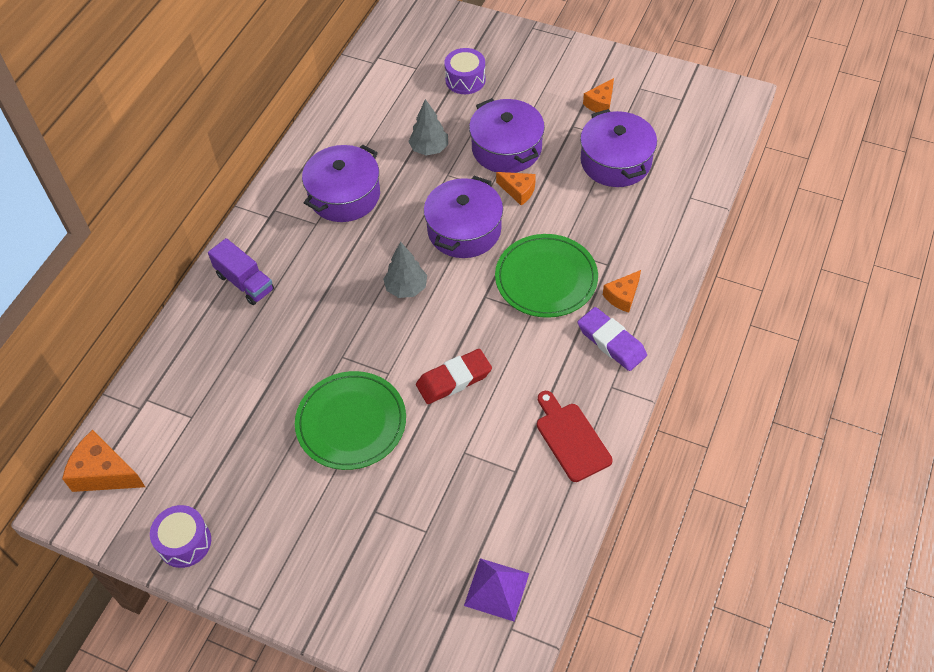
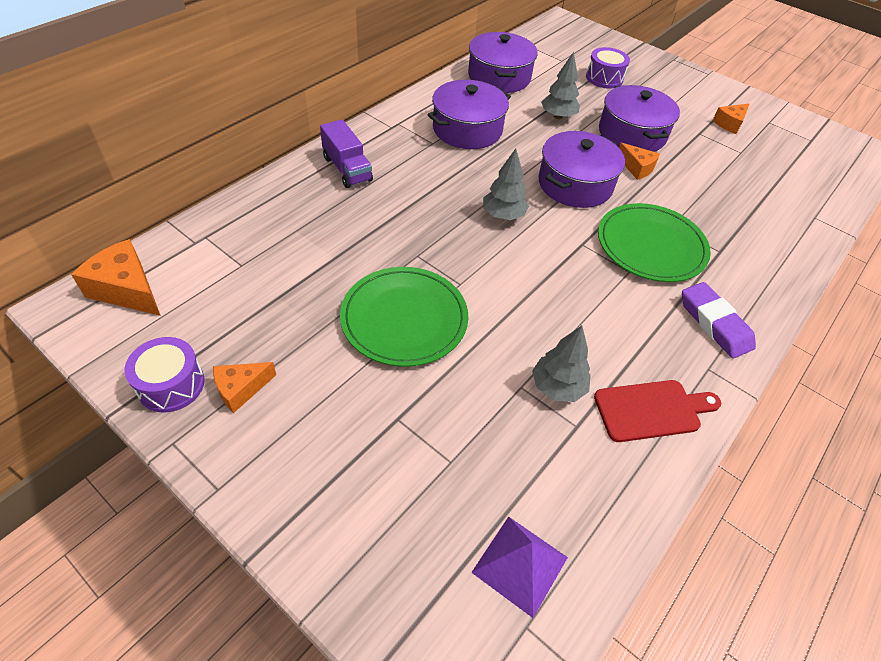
camera: 10 degrees right, 5 degrees down
(454, 379) = (529, 310): red eraser -> none
(493, 443) = (557, 387): none -> grey tree
(571, 438) = (651, 410): red cutting board -> red cutting board turned 90 degrees clockwise
(616, 161) = (739, 170): purple pot -> purple pot (499, 77)
(622, 296) = (732, 284): orange cheese -> orange cheese (241, 389)

